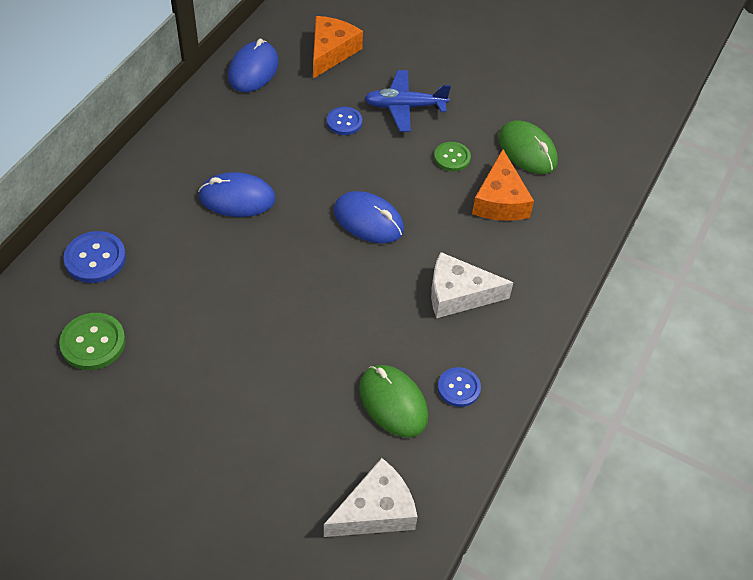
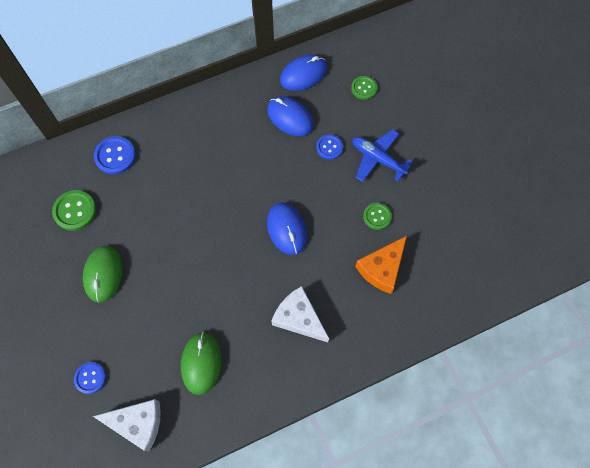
camera: 40 degrees right, 15 degrees up
(237, 198) = (222, 164): blue mouse -> blue mouse (290, 117)
(331, 52) = (364, 88): orange cheese -> green button
(459, 388) = (246, 381): blue button -> blue button (90, 378)
(527, 150) = (432, 242): green mouse -> green mouse (103, 274)

